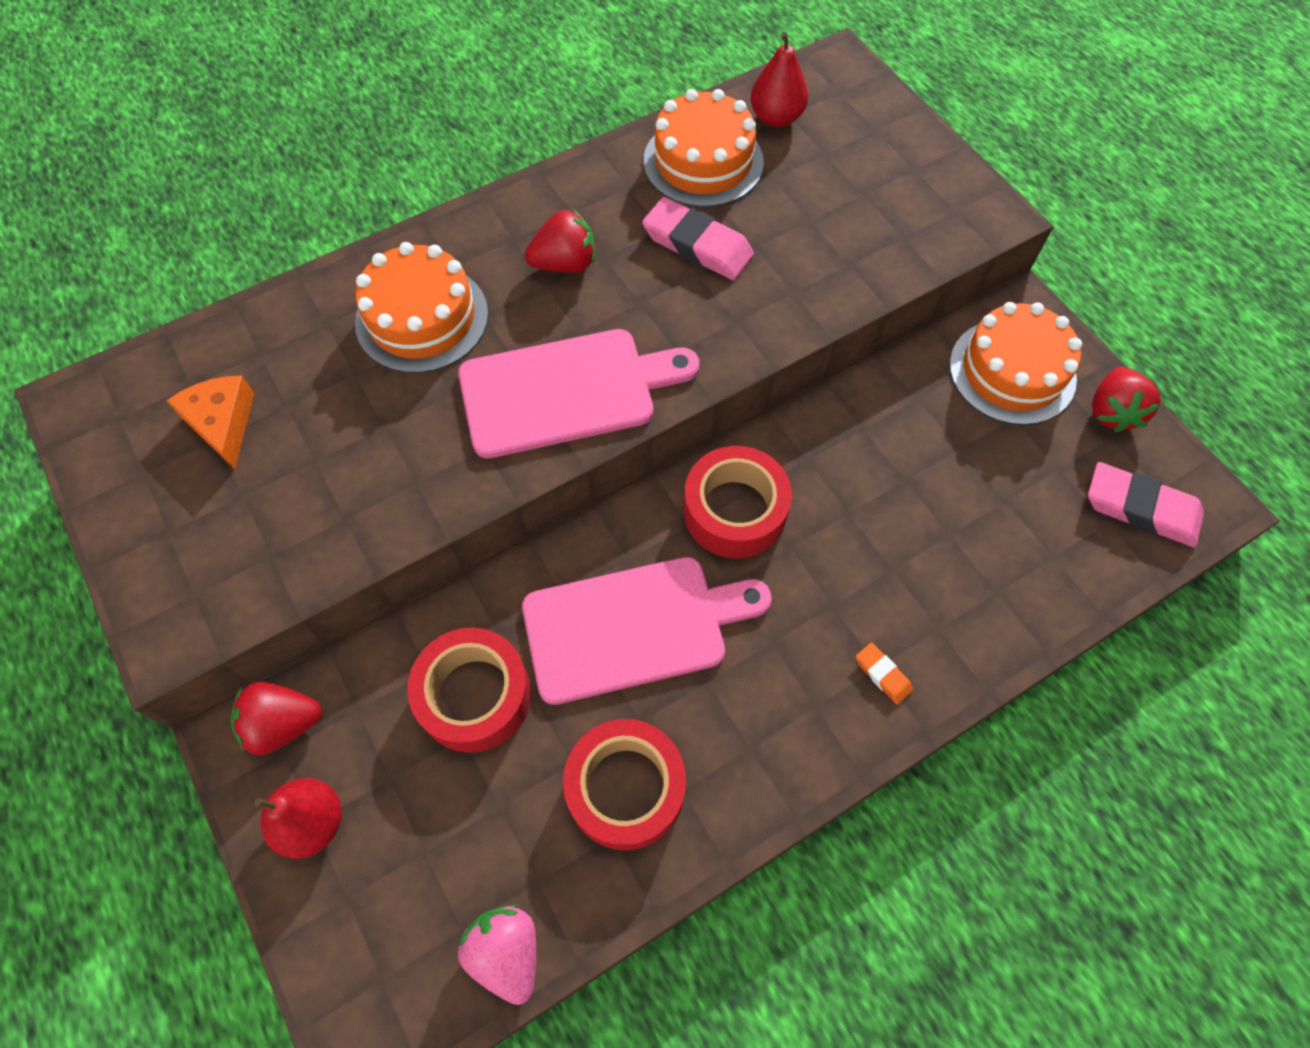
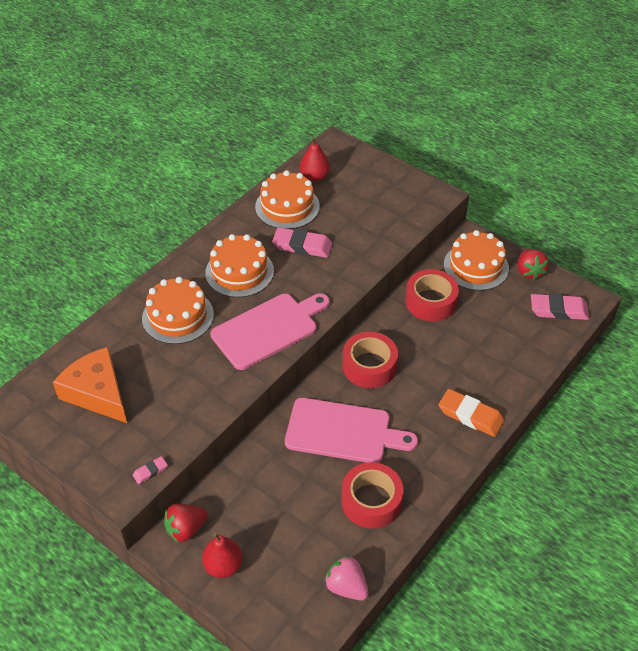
camera: 20 degrees left, 15 degrees down
(222, 423) = (97, 393): orange cheese -> orange cheese, size x1.62
(236, 609) = (150, 471): none -> pink eraser
(474, 696) = (278, 486): red tape -> red tape (431, 302)
(565, 263) = (239, 272): red strawberry -> orange cake
(634, 627) = (343, 432): pink cutting board -> pink cutting board turned 45 degrees clockwise
(882, 674) = (470, 415): orange eraser -> orange eraser, size x2.04

